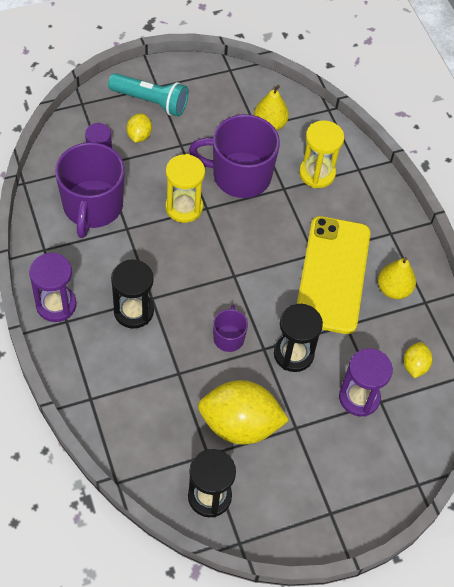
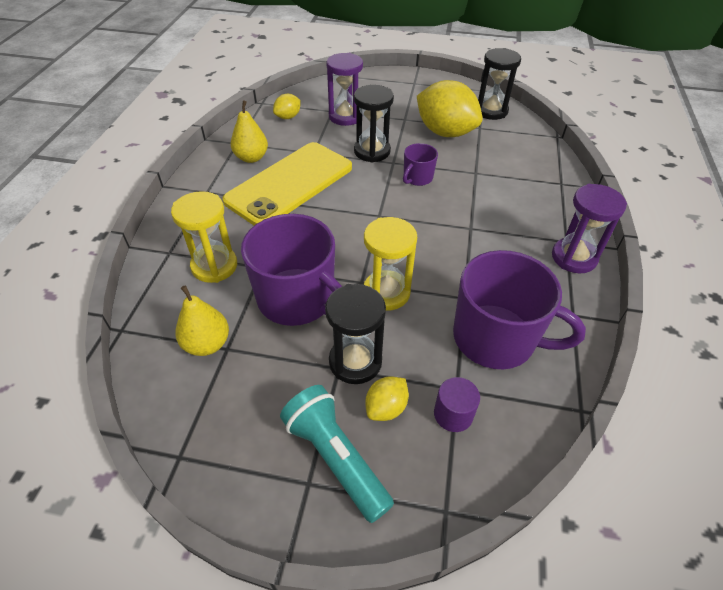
camera: 145 degrees left, 10 degrees down
(92, 206) = (495, 338): purple mug -> purple mug turned 75 degrees clockwise
(133, 311) = (494, 224): black hourglass -> black hourglass (355, 362)

